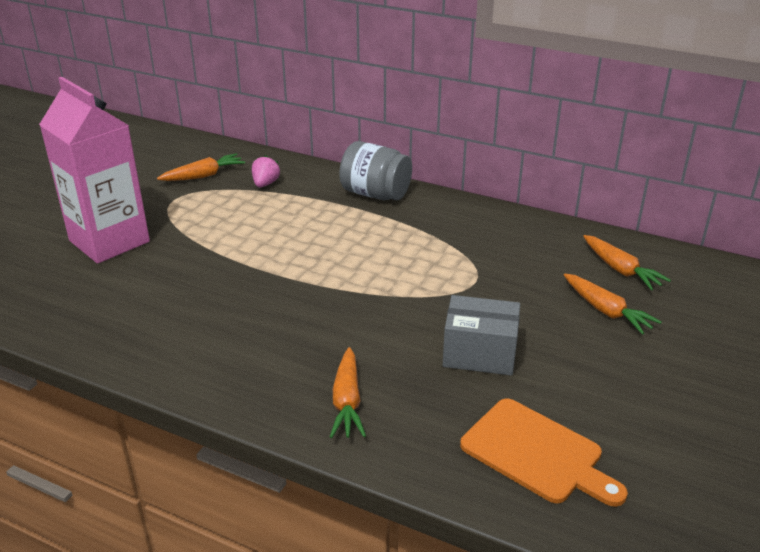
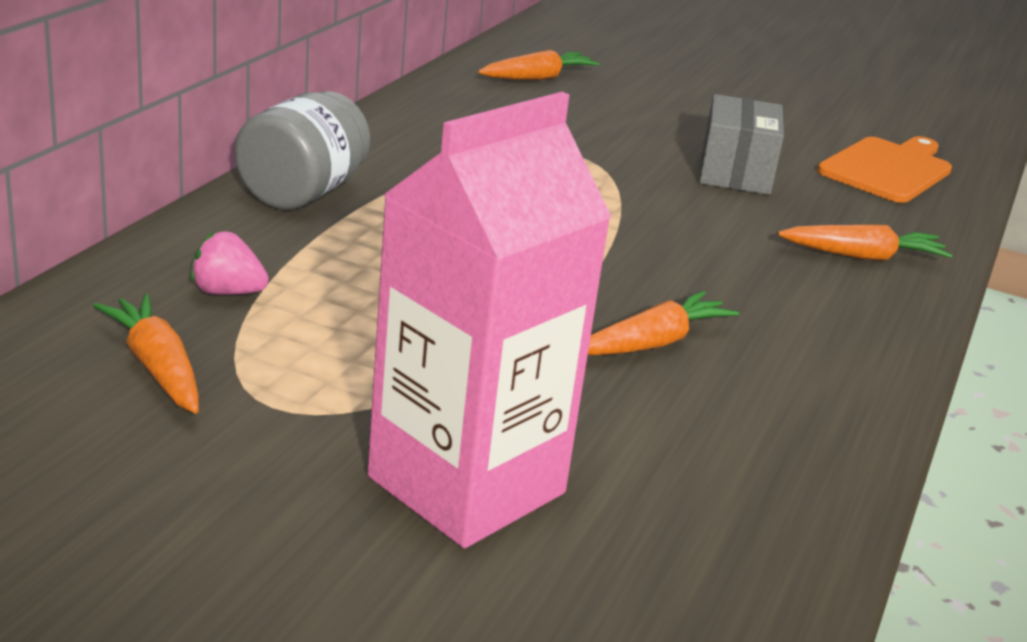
camera: 95 degrees left, 5 degrees down
(606, 311) = (628, 99): orange carrot -> orange carrot (654, 342)

